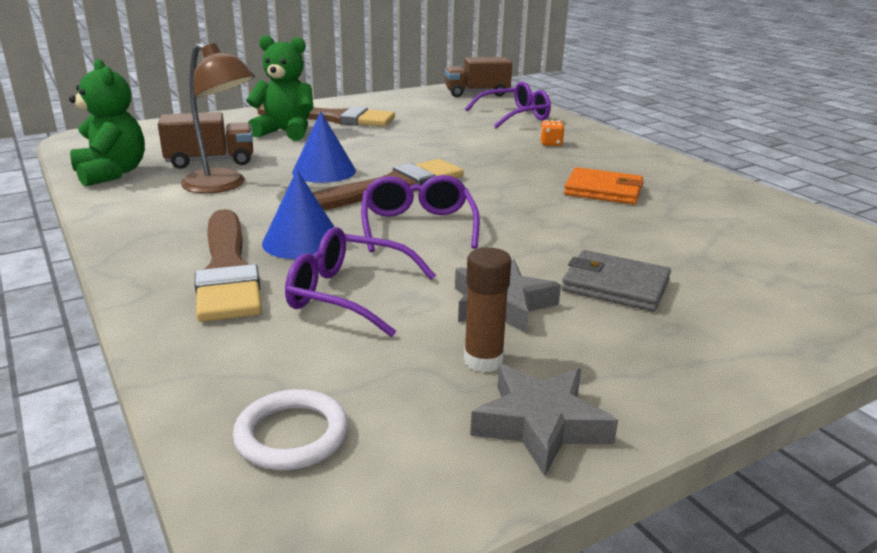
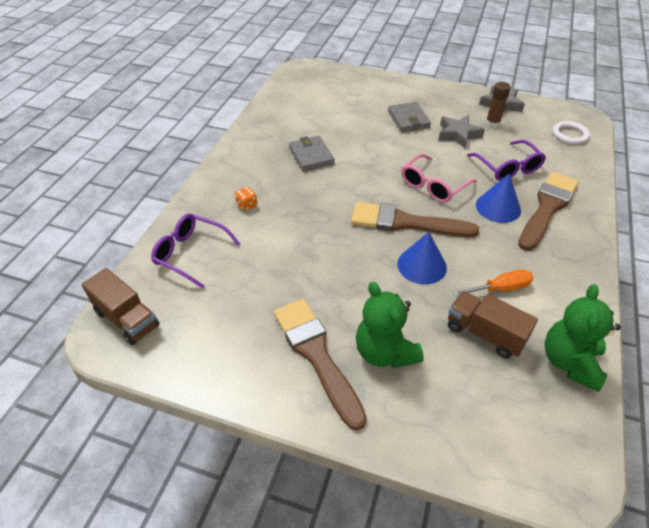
camera: 130 degrees left, 20 degrees up
(223, 185) = (500, 288): brown lamp -> orange screwdriver
(418, 226) = (433, 185): purple glasses -> pink glasses
(603, 190) = (311, 155): orange wallet -> grey wallet

